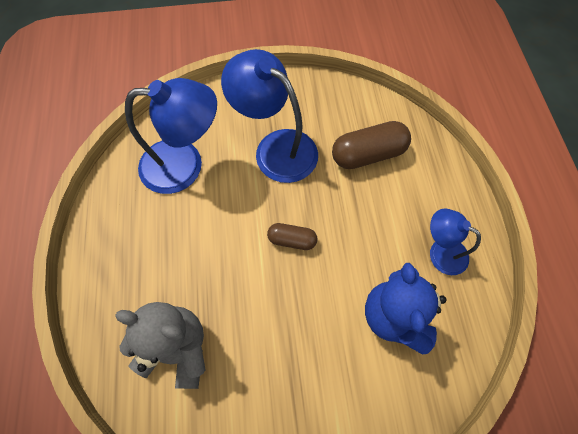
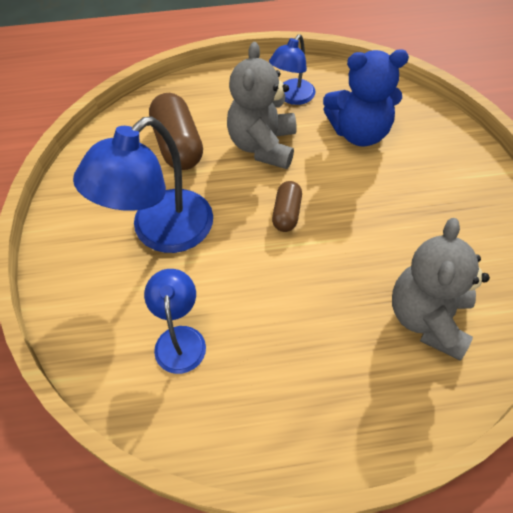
camera: 90 degrees left, 10 degrees down
(185, 165) = (179, 338): blue lamp -> blue lamp, size x0.56
(371, 222) = (263, 146): none -> grey teddy bear

